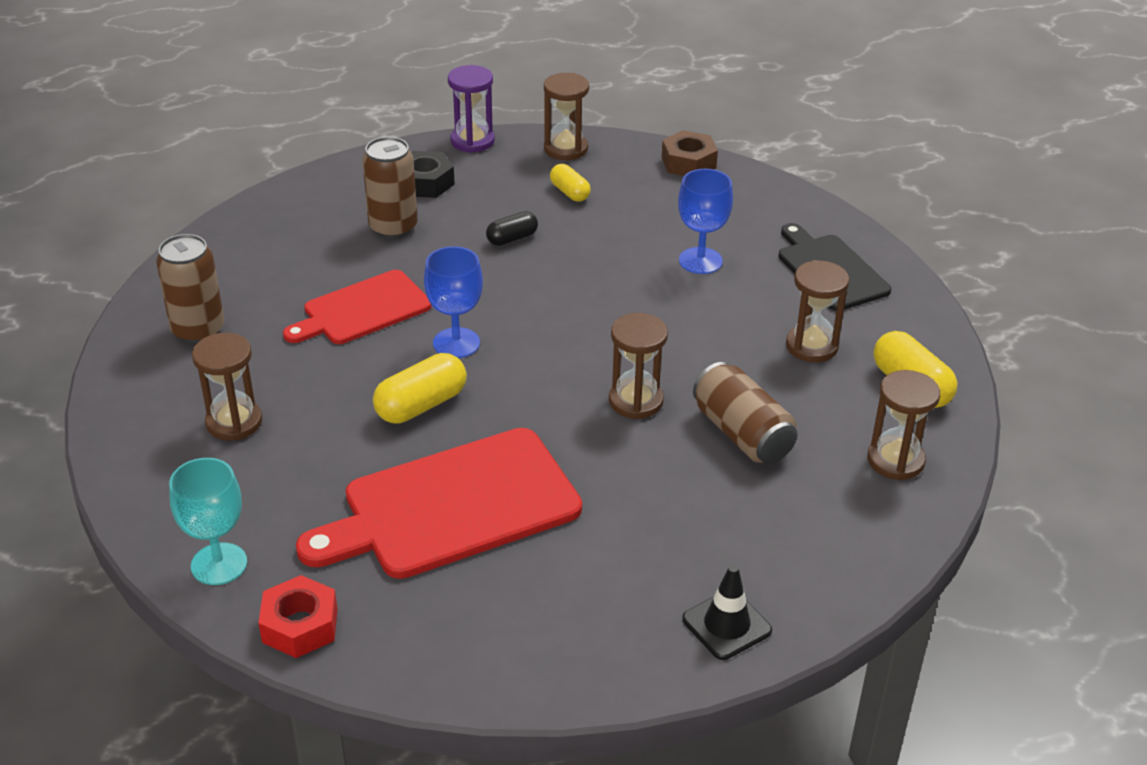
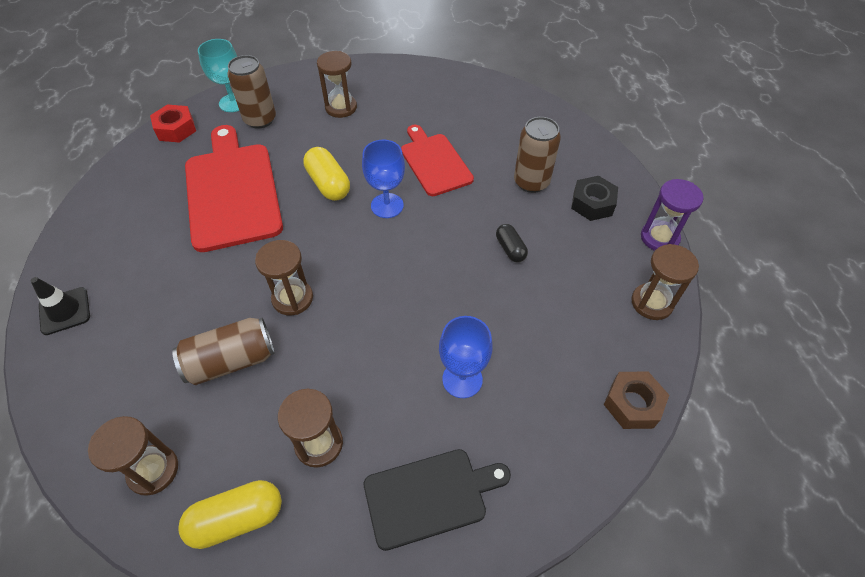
camera: 100 degrees right, 15 degrees up
(198, 330) = (429, 94): brown can -> brown can (260, 119)
(570, 192) = (577, 296): yellow capsule -> none

